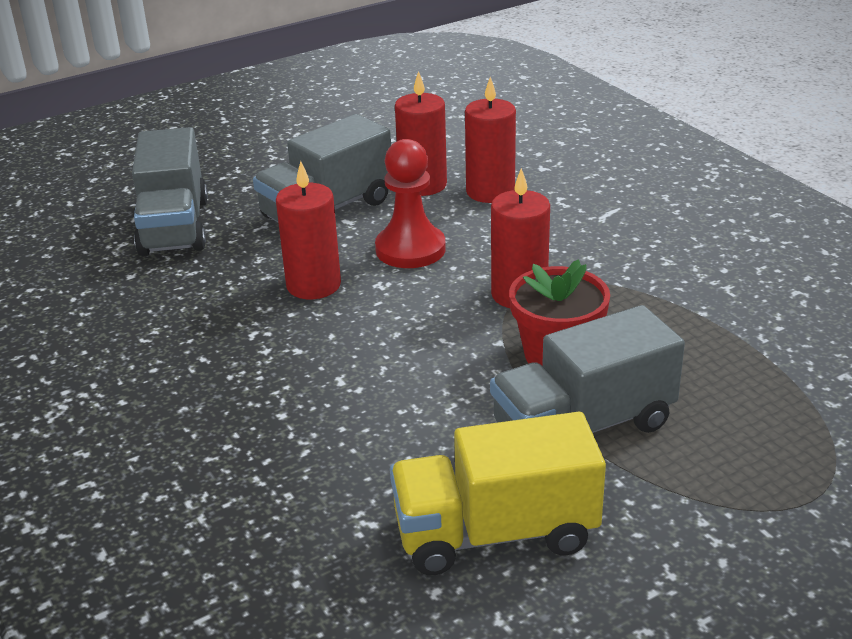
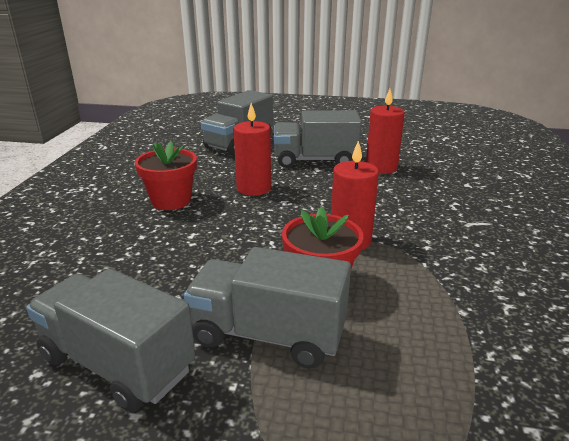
camera: 40 degrees right, 5 degrees down
(234, 354) = (171, 201): none -> red flower pot
(410, 249) = (326, 193): red pawn -> none
(490, 192) = (415, 184): red candle -> none
(495, 533) = (117, 364): yellow truck -> grey truck

